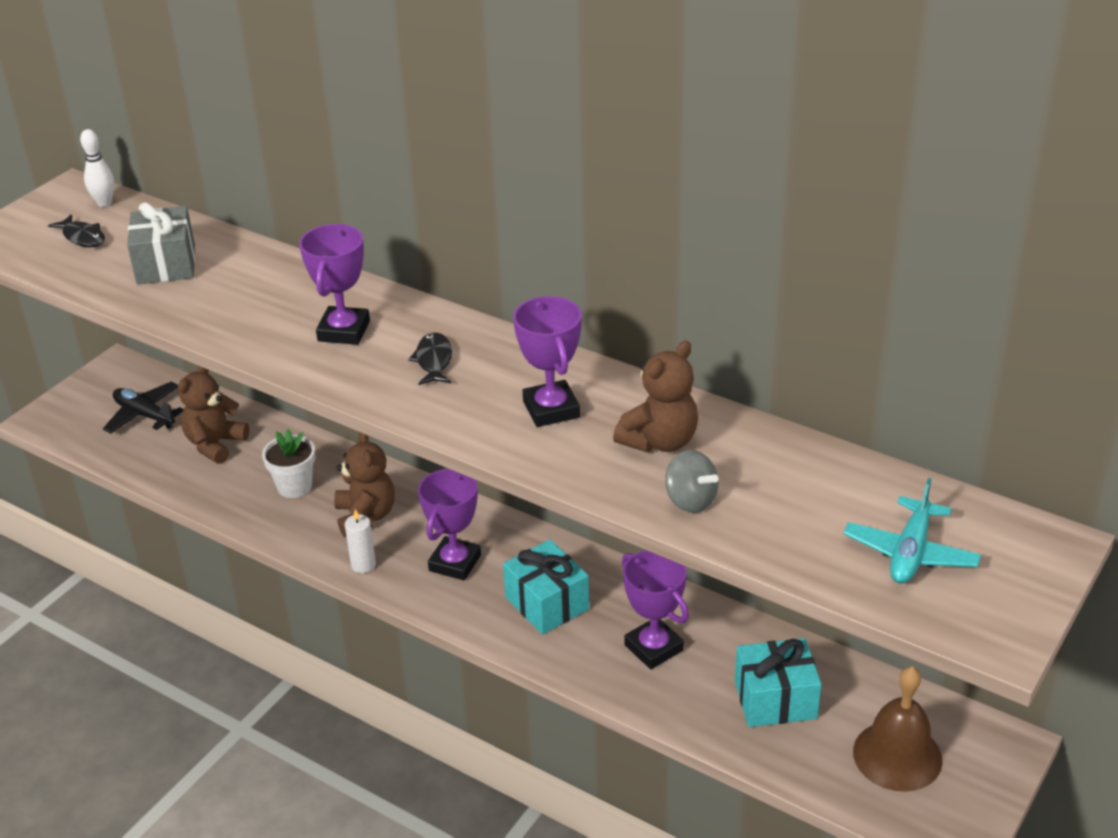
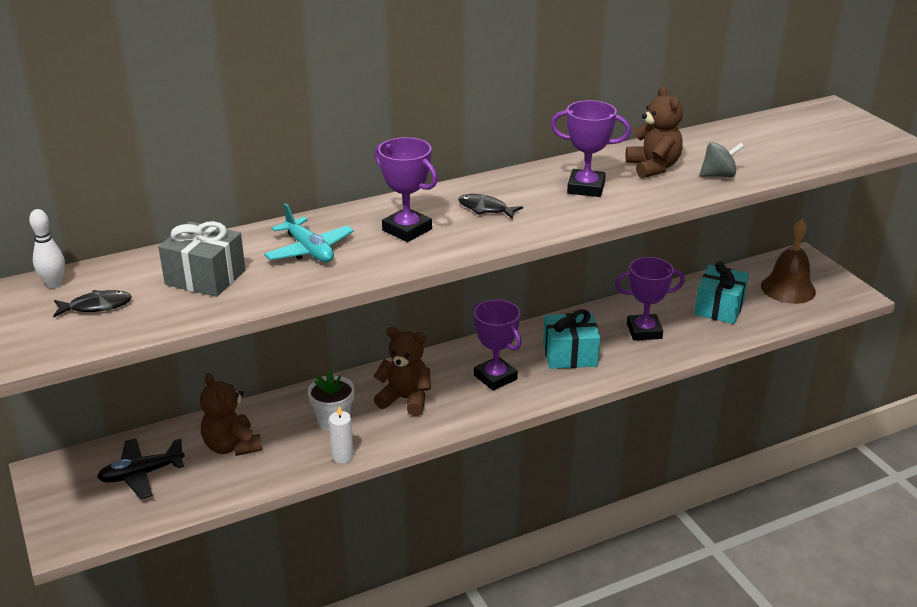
camera: 60 degrees left, 5 degrees down
(363, 565) = (457, 417): white candle -> white candle (342, 456)
(910, 553) = (812, 138): turquoise plane -> turquoise plane (309, 250)

